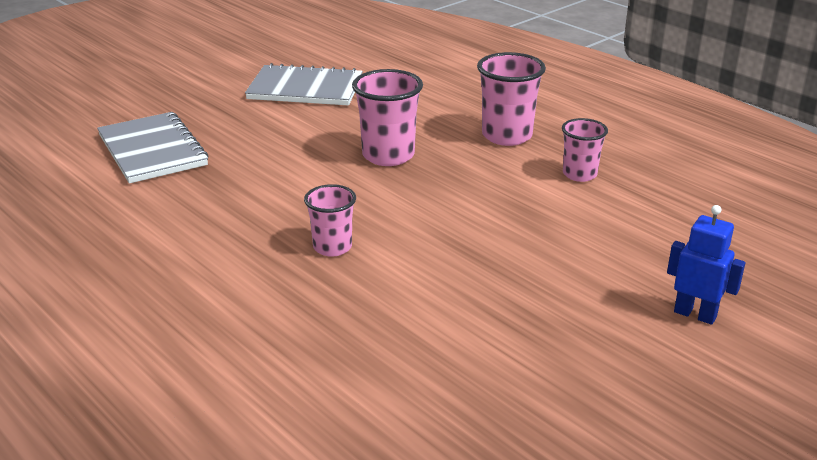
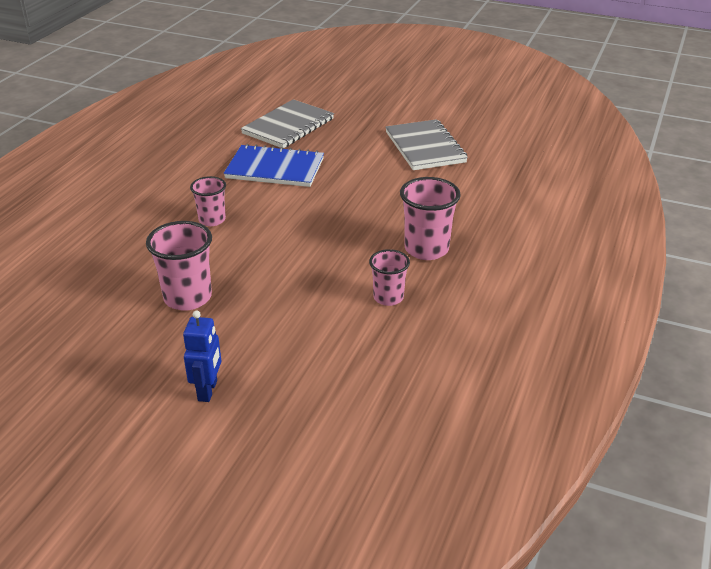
camera: 65 degrees right, 5 degrees up
(250, 180) = (275, 168): none -> blue notebook
(388, 155) = (349, 207): pink cup -> pink cup (187, 297)

